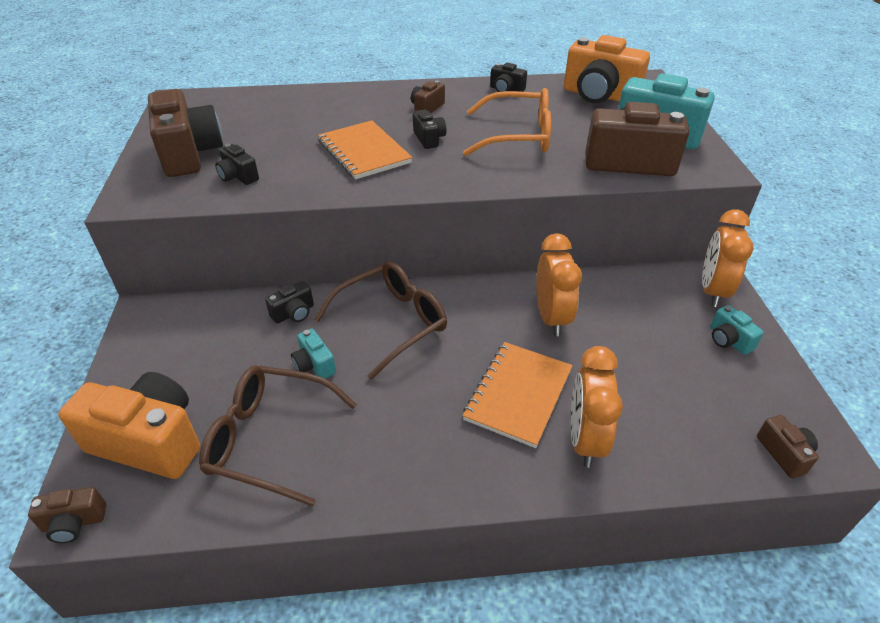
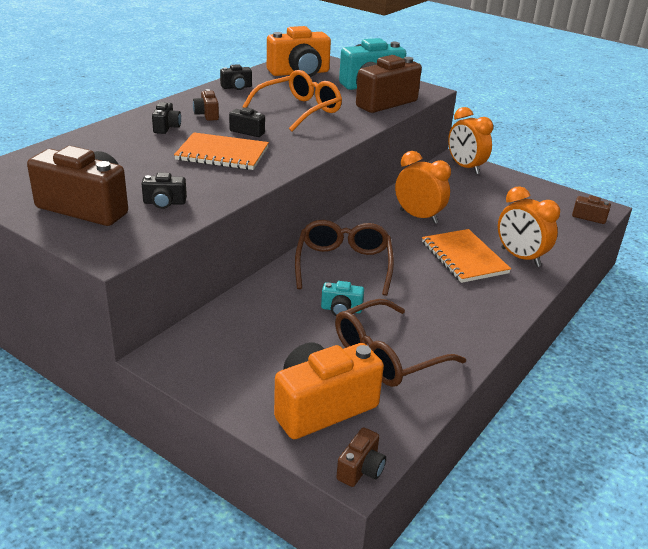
camera: 50 degrees left, 10 degrees down
(294, 313) = (275, 294): black camera -> black camera (166, 127)
(728, 340) = (505, 185): turquoise camera -> none

